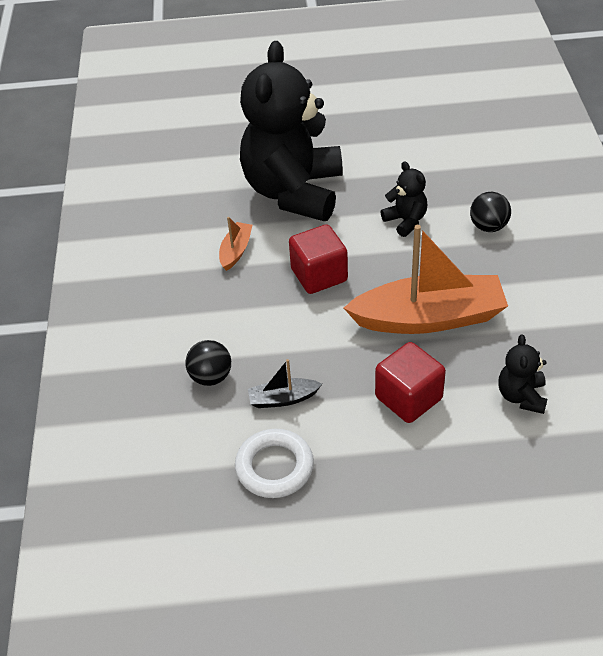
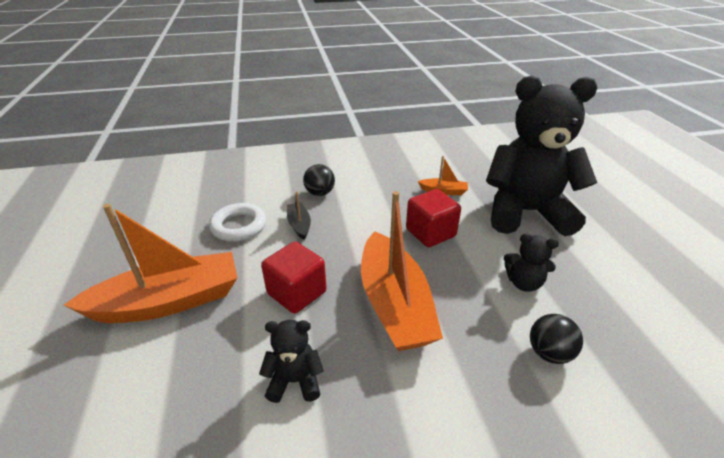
camera: 80 degrees right, 10 degrees down
(405, 221) = (523, 283): black teddy bear -> black teddy bear turned 60 degrees clockwise
(415, 522) = (169, 301): none -> orange boat

